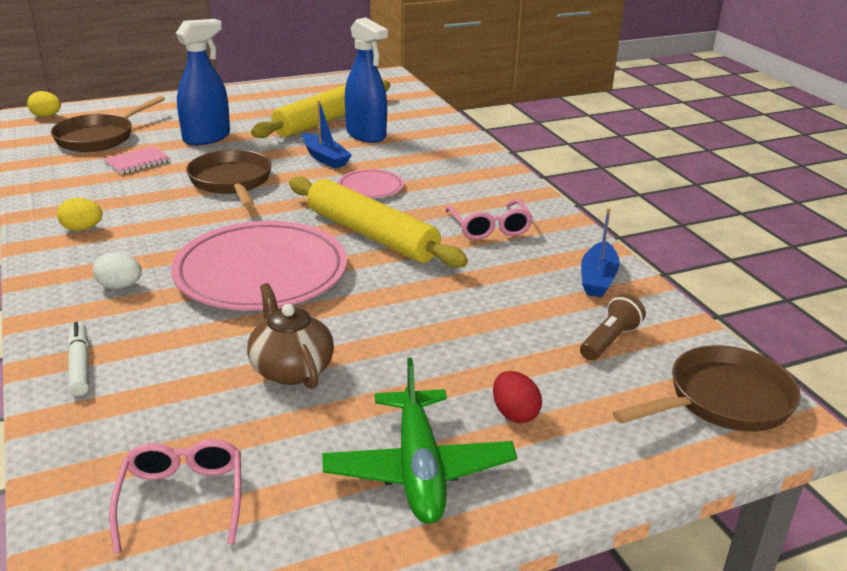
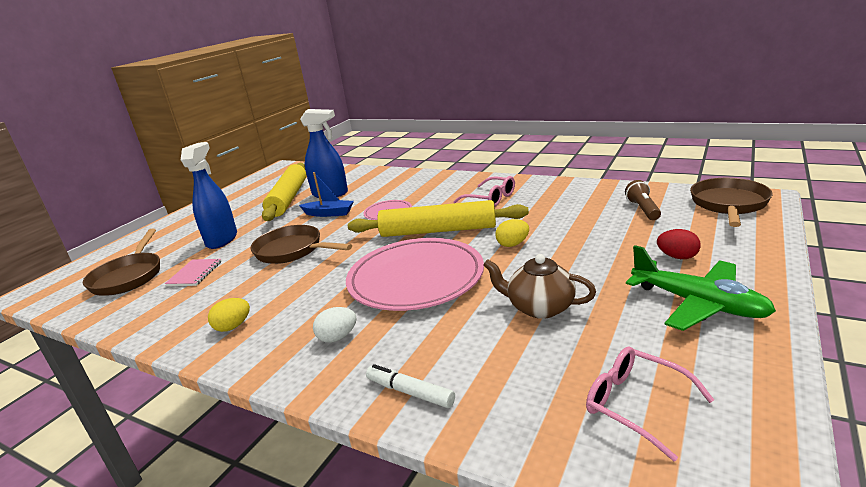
camera: 35 degrees left, 5 degrees down
(46, 116) = (48, 287): yellow egg -> yellow egg (513, 244)
(598, 278) = (583, 192): blue boat -> none

